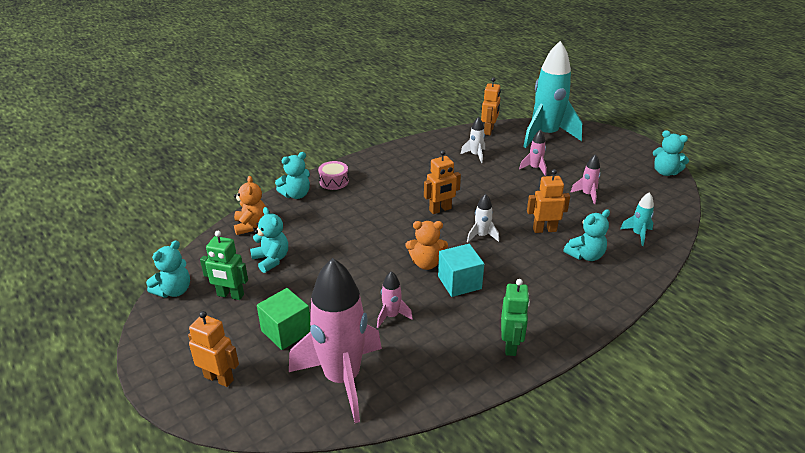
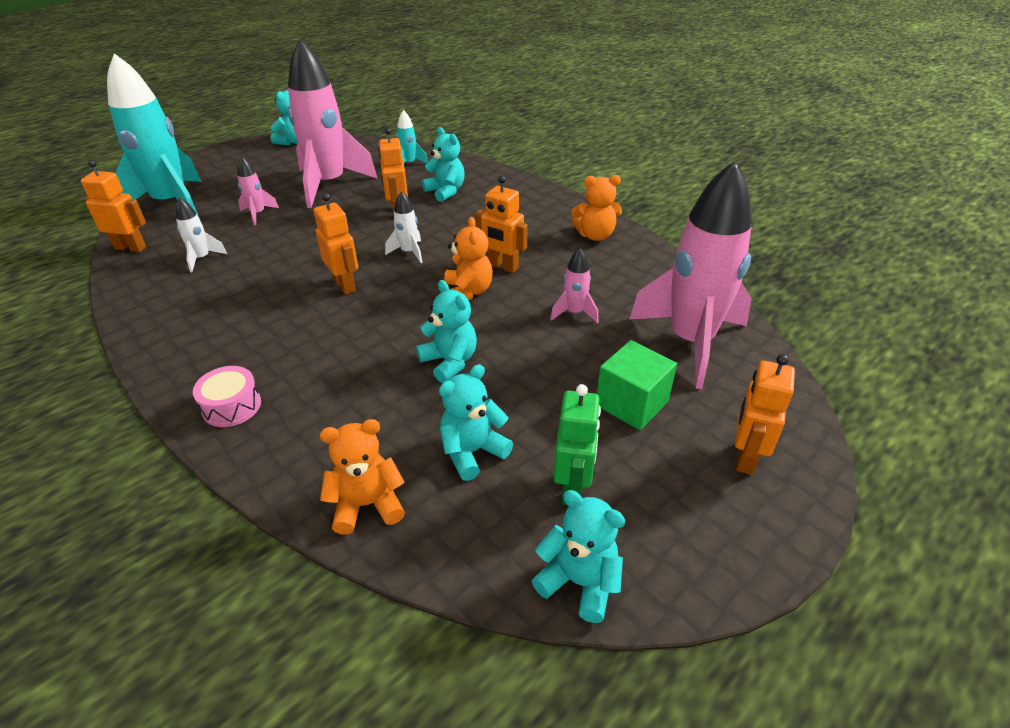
camera: 95 degrees left, 5 degrees up
(296, 195) = (266, 454): turquoise teddy bear -> turquoise teddy bear (450, 362)
(459, 282) = (502, 266): turquoise cube -> orange robot
(510, 345) = (595, 235): green robot -> orange teddy bear
(587, 195) = (329, 185): pink rocket -> pink rocket, size x2.38

